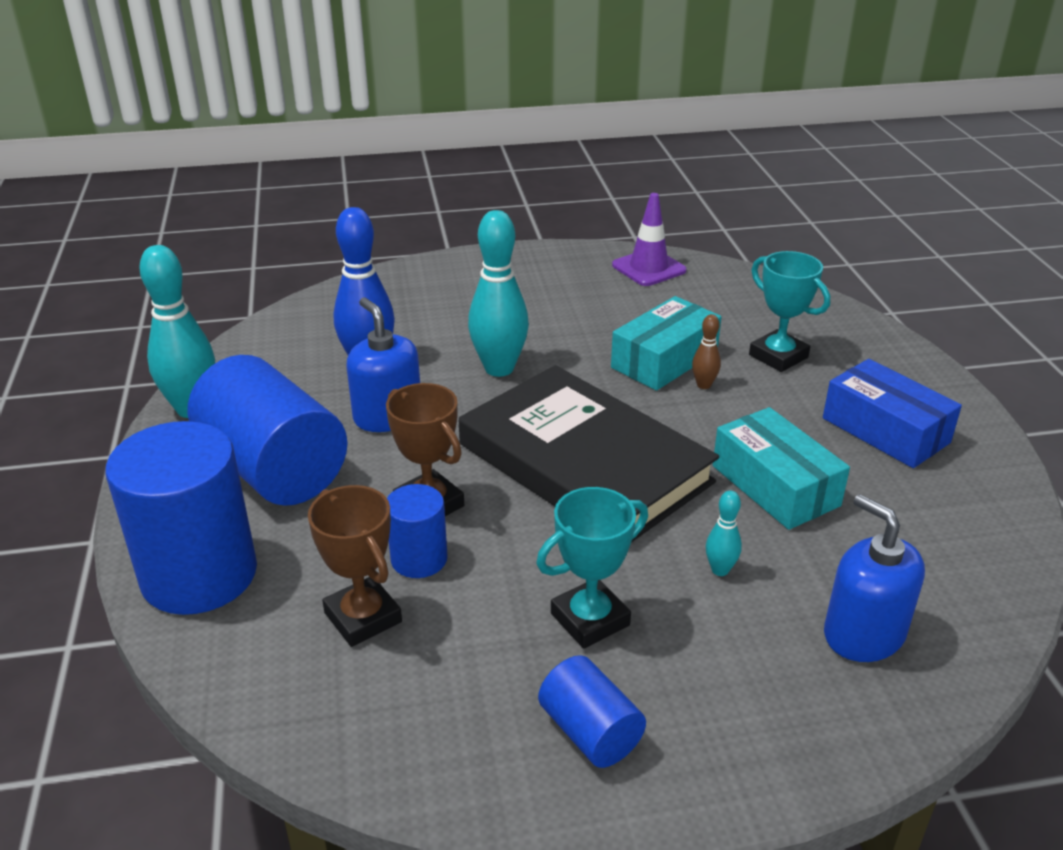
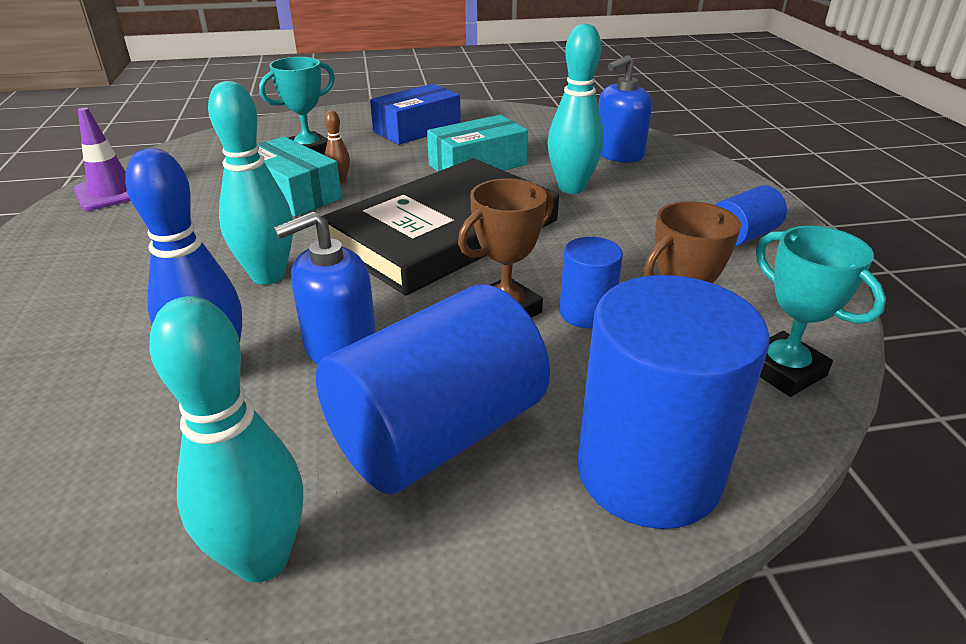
camera: 90 degrees left, 0 degrees up
(590, 619) = (636, 234): turquoise trophy -> turquoise trophy (783, 370)
(720, 570) = (571, 188): turquoise bowling pin -> turquoise bowling pin, size x2.15

